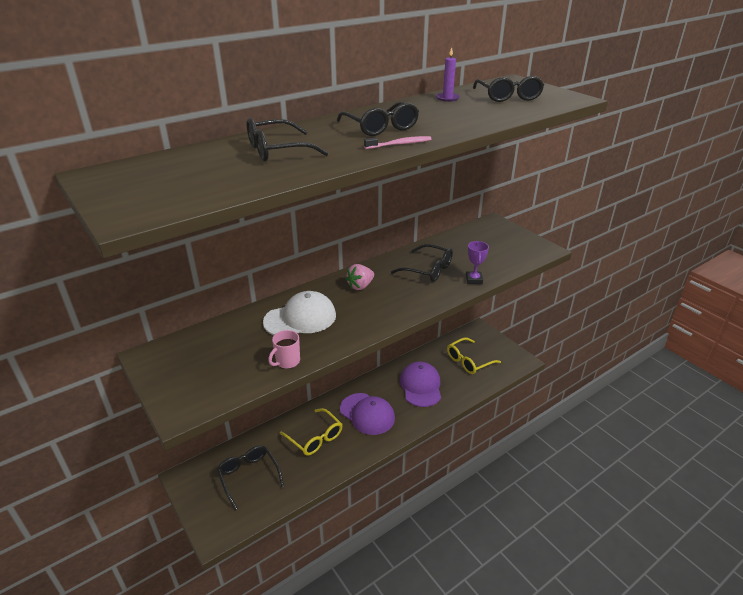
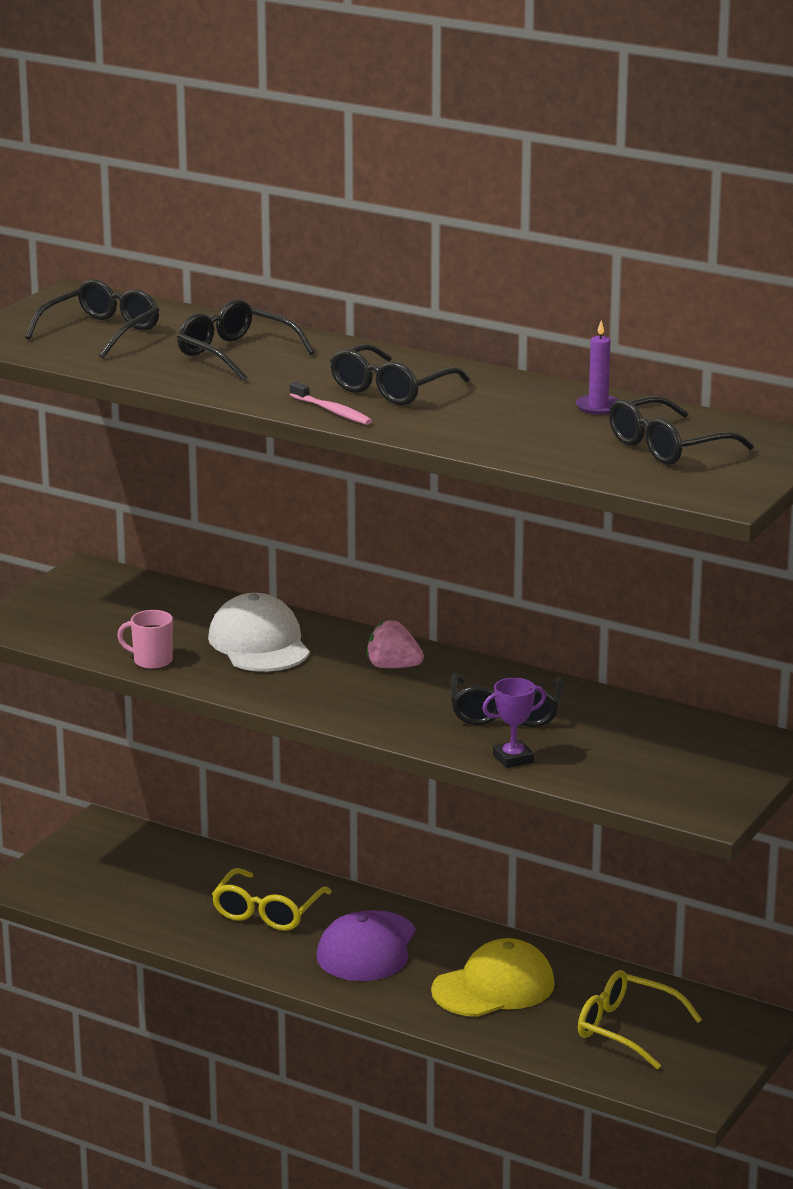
camera: 65 degrees right, 10 degrees down
(249, 476) = (142, 877): black glasses -> black glasses (101, 332)
(300, 318) = (259, 644): white cap -> white cap turned 150 degrees counterclockwise
(421, 386) = (493, 987): purple cap -> yellow cap

